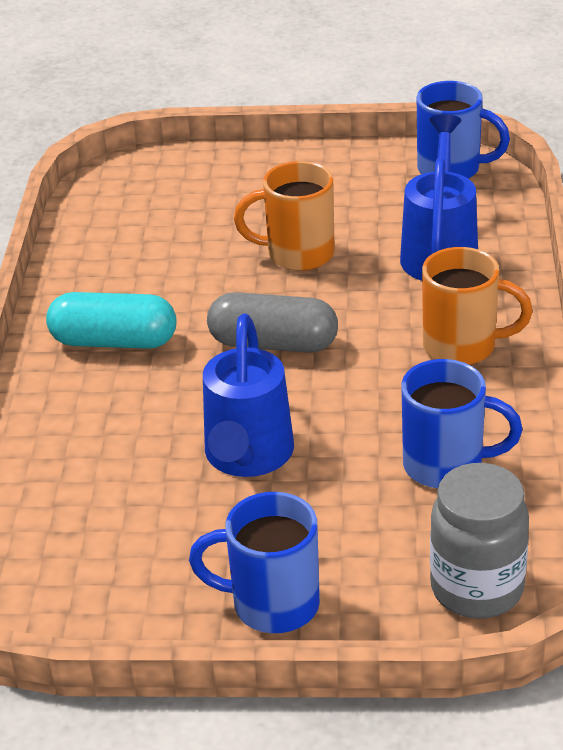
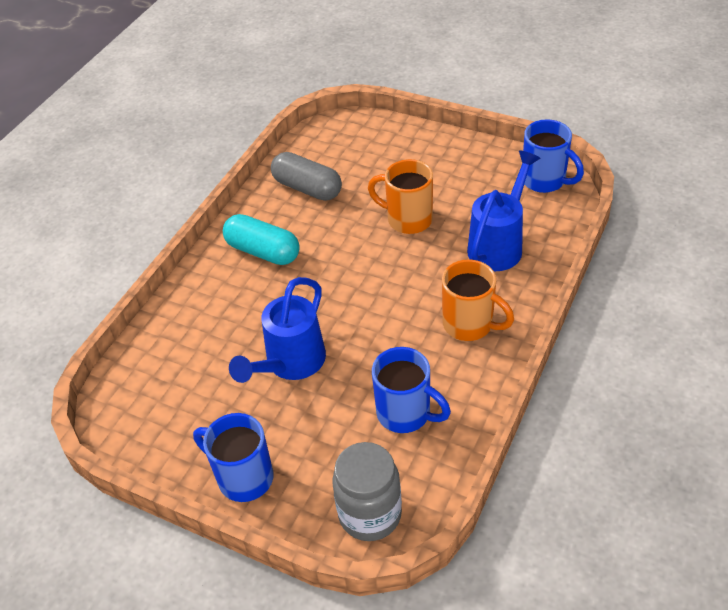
camera: 25 degrees right, 10 degrees up
(273, 343) = (354, 283): grey capsule -> grey capsule (307, 188)

